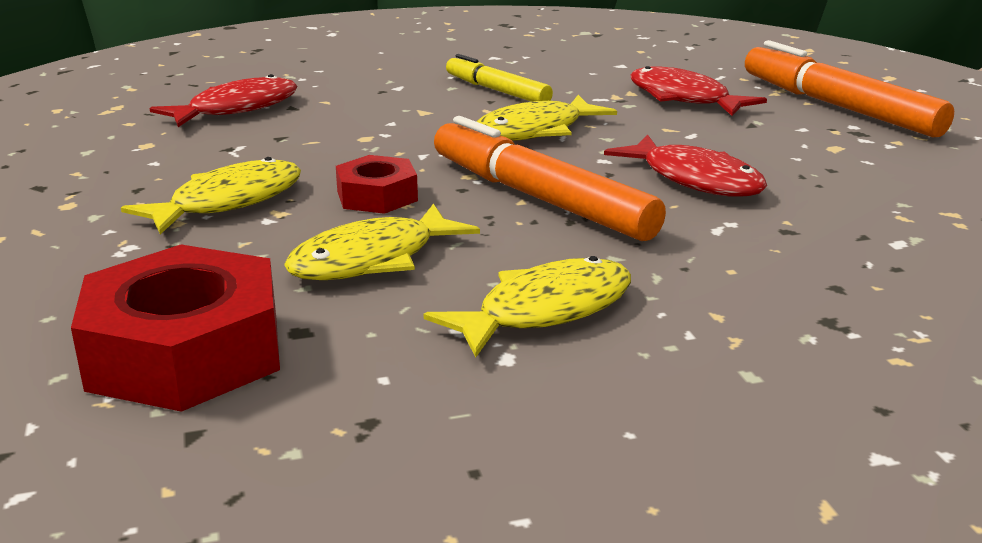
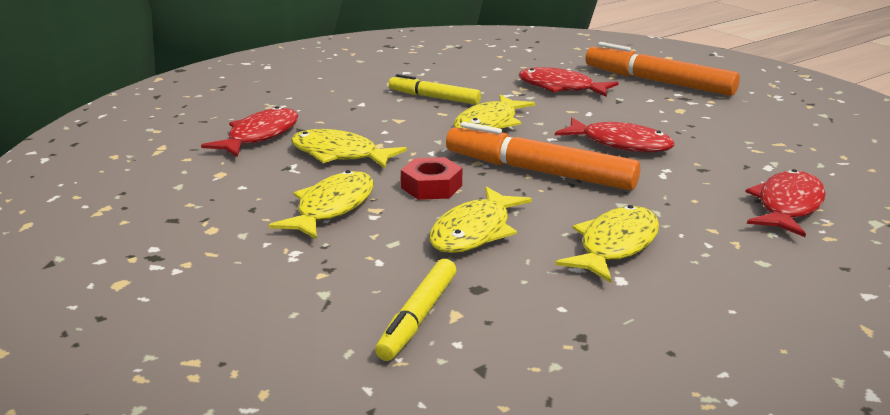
camera: 20 degrees left, 0 degrees up
(185, 352) = (418, 317): red nut -> yellow marker
(305, 142) = (339, 154): none -> yellow fish
(873, 302) = (787, 206): none -> red fish

